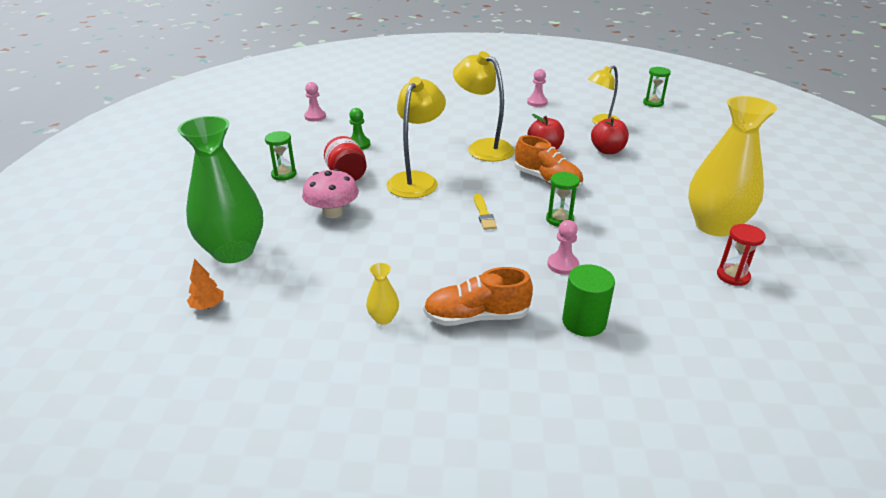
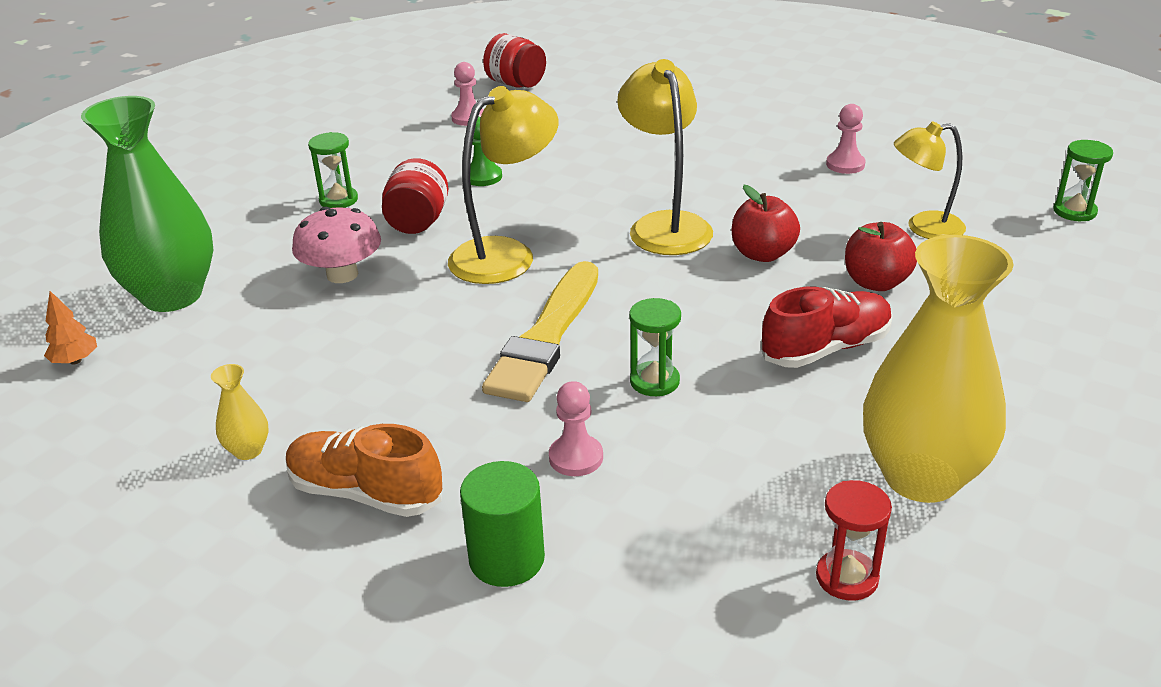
camera: 30 degrees right, 0 degrees up
(323, 95) = (516, 84): none -> red jar
(483, 214) = (546, 337): yellow brush -> yellow brush, size x2.15
(547, 180) = (708, 309): orange shoe -> none
(618, 184) = (826, 349): none -> red shoe

